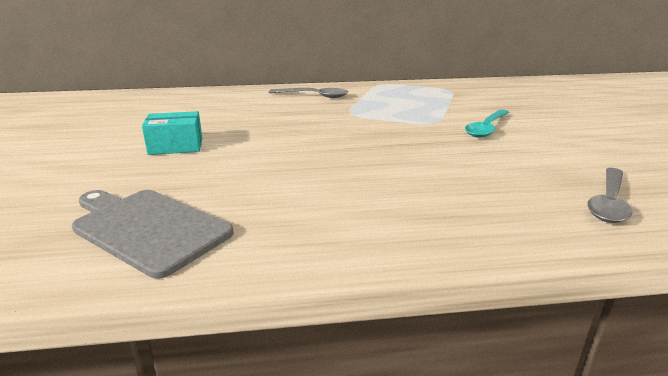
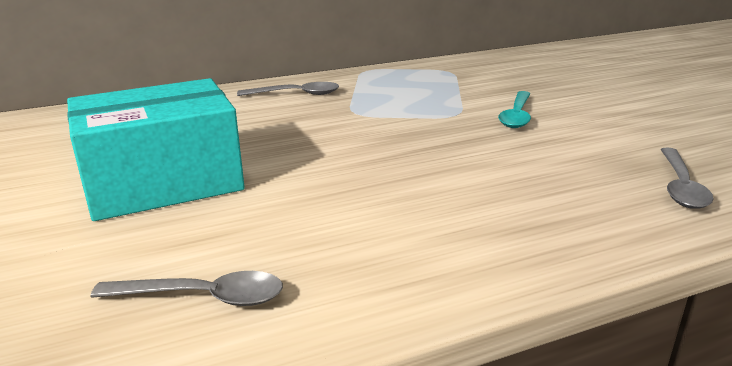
camera: 15 degrees left, 0 degrees up
(147, 228) = (204, 297): grey cutting board -> grey spoon
(176, 146) = (163, 183): turquoise box -> turquoise box, size x2.18

